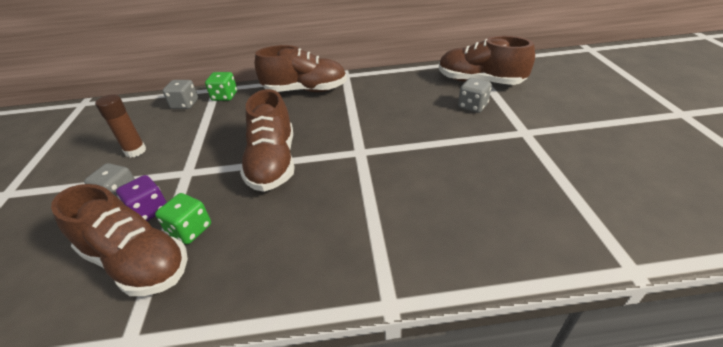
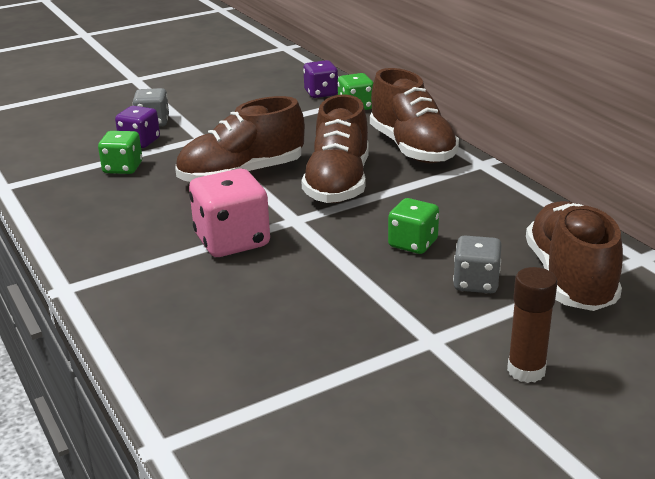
camera: 65 degrees right, 10 degrees down
(135, 151) = (221, 103): brown glue stick -> brown glue stick (526, 370)
(137, 262) = (78, 160): brown shoe -> brown shoe (338, 183)
(185, 104) = (321, 93): grey dice -> purple dice
(370, 185) = (232, 241): none -> pink dice
(420, 115) = (413, 243): none -> green dice

